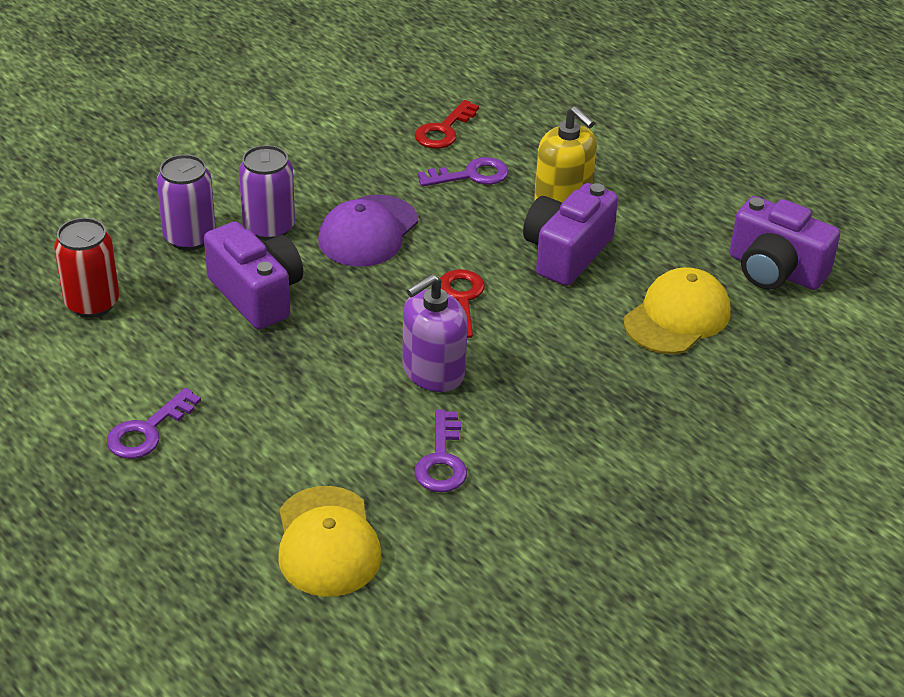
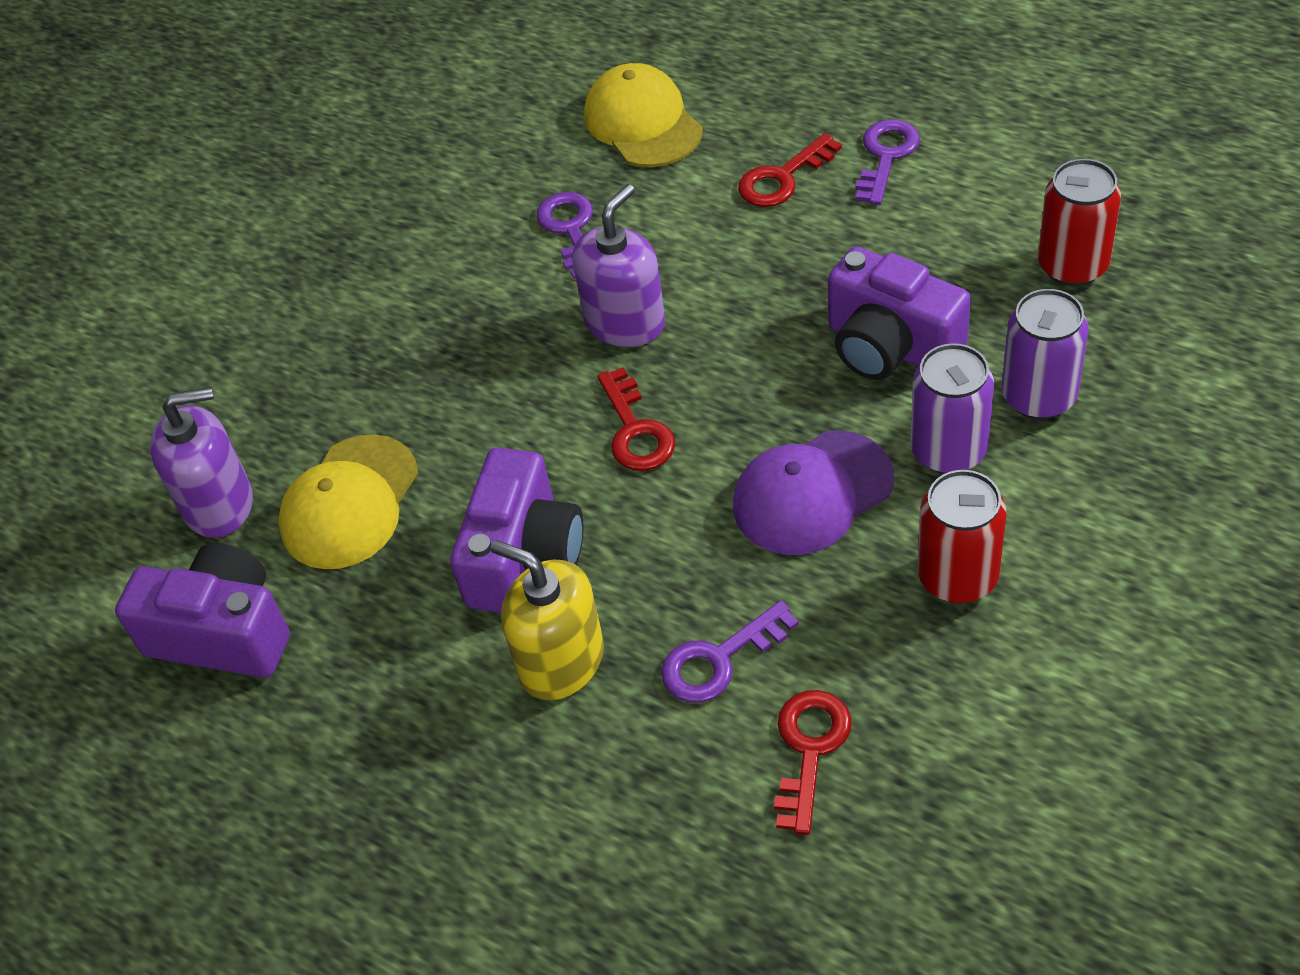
camera: 170 degrees right, 10 degrees up
(242, 442) = (783, 178): none -> red key
(313, 171) = (957, 577): none -> red can
(368, 232) = (812, 493): purple cap -> purple cap turned 135 degrees counterclockwise
(774, 345) = (219, 504): none -> purple soap dispenser

